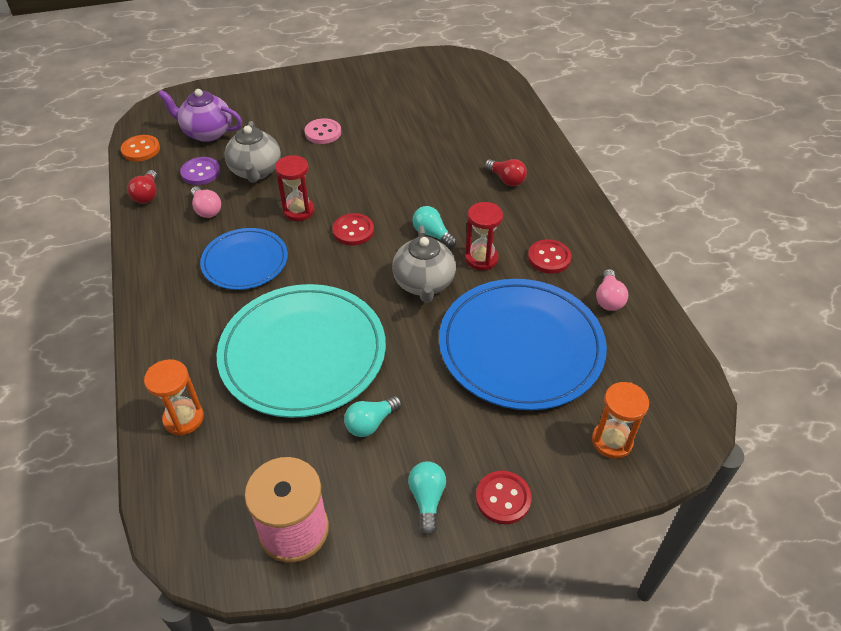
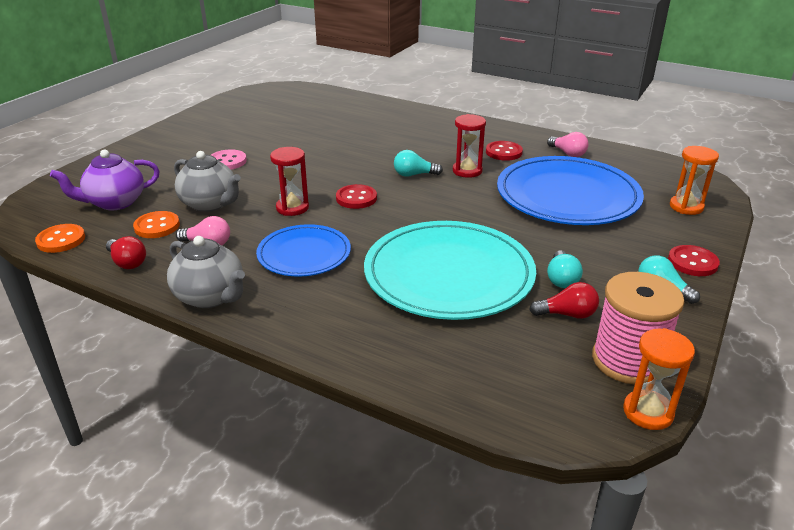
camera: 45 degrees left, 15 degrees down
(183, 418) = (436, 363): orange hourglass -> orange hourglass (648, 412)
(200, 172) = (157, 226): purple button -> orange button
(424, 284) = (456, 199): grey teapot -> grey teapot (210, 297)
(506, 179) = (409, 131): red light bulb -> red light bulb (567, 314)

